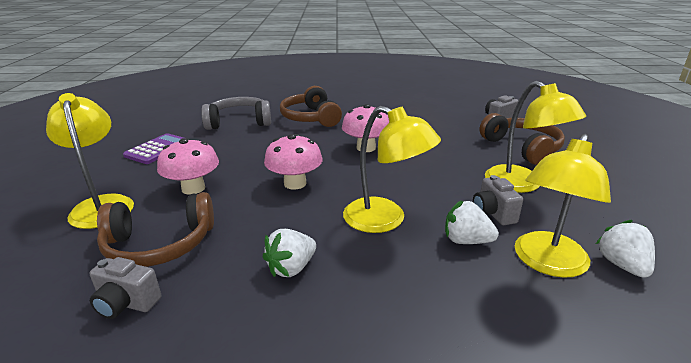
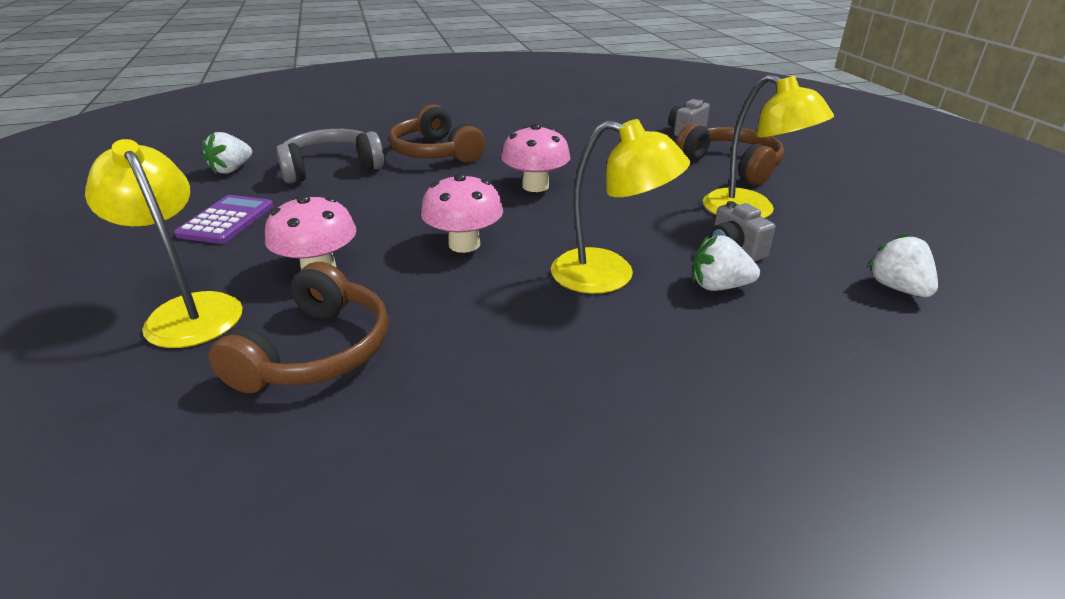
camera: 15 degrees left, 5 degrees up
(126, 303) = (317, 434): grey camera -> none
(159, 244) = (316, 351): brown headphones -> brown headphones turned 45 degrees counterclockwise
(291, 268) = (521, 352): white strawberry -> white strawberry (232, 170)
(547, 263) = (819, 298): yellow lamp -> none

